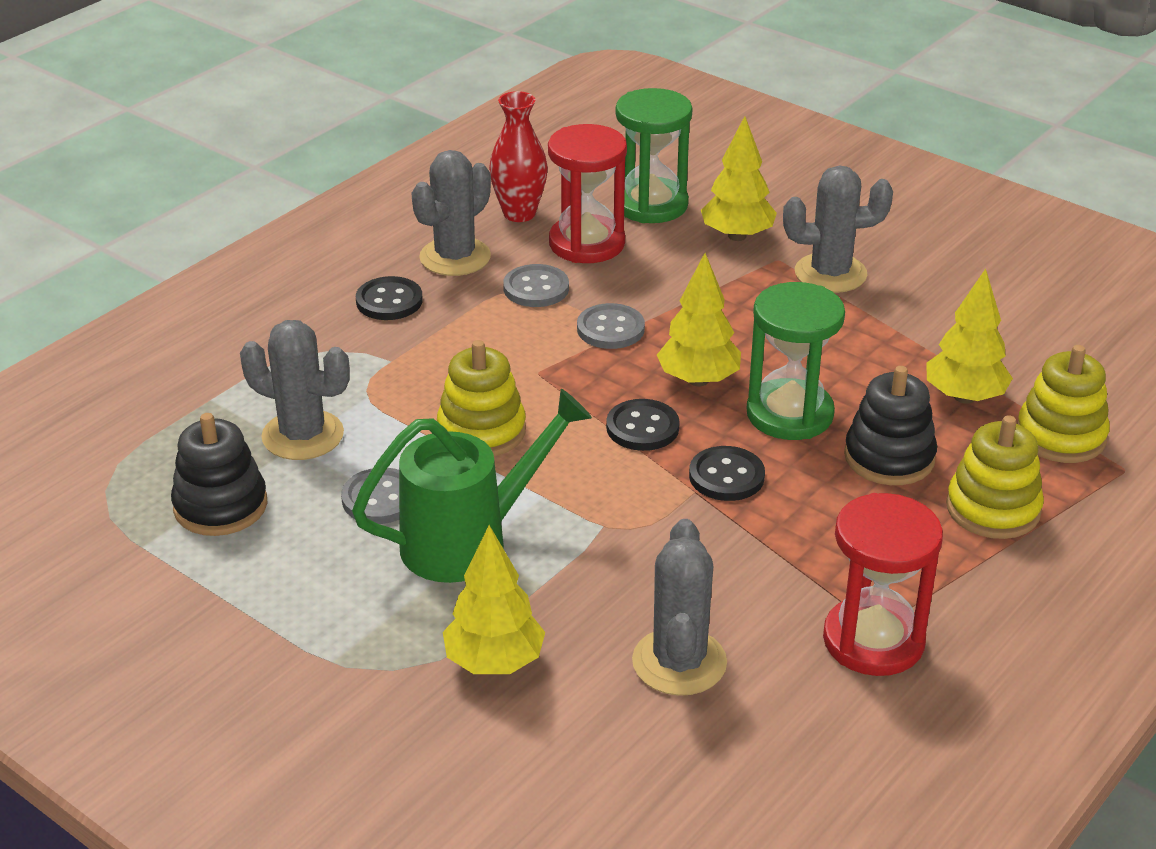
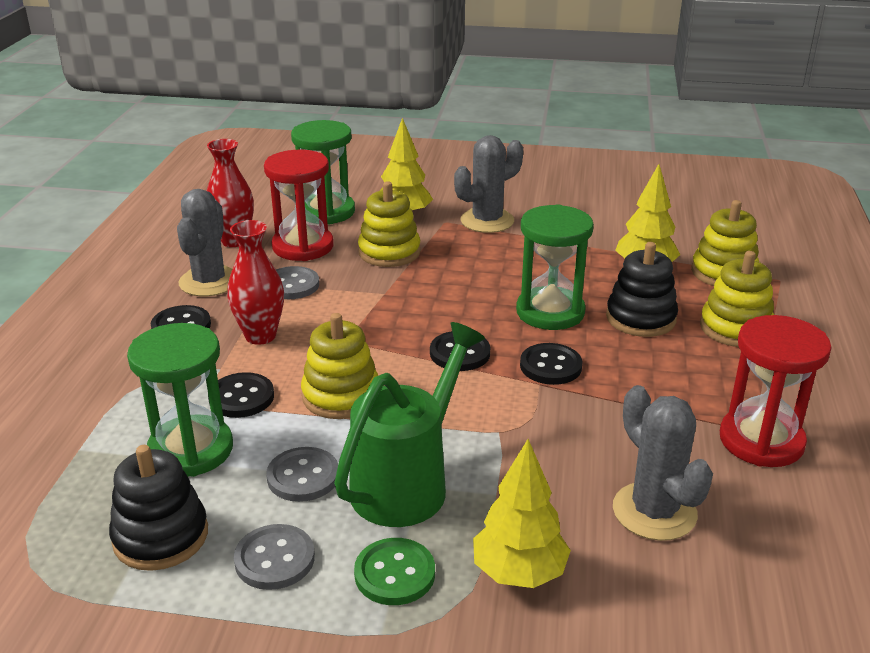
camera: 30 degrees left, 5 degrees down
(303, 435) = (191, 450): grey cactus -> green hourglass
(385, 617) = (394, 574): none -> green button
(387, 399) = (241, 397): none -> black button
(457, 338) = (260, 336): none -> red vase
(610, 329) = (373, 295): grey button -> grey button (274, 559)
(676, 280) = (389, 252): none -> yellow stacking toy
(698, 380) = (467, 310): yellow tree -> none

